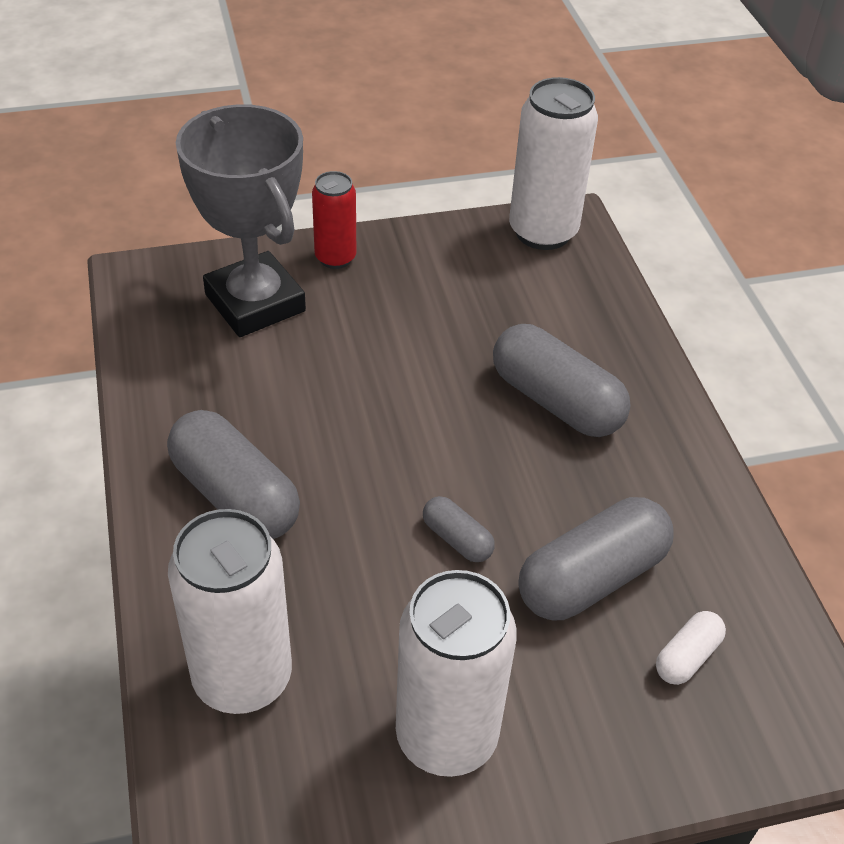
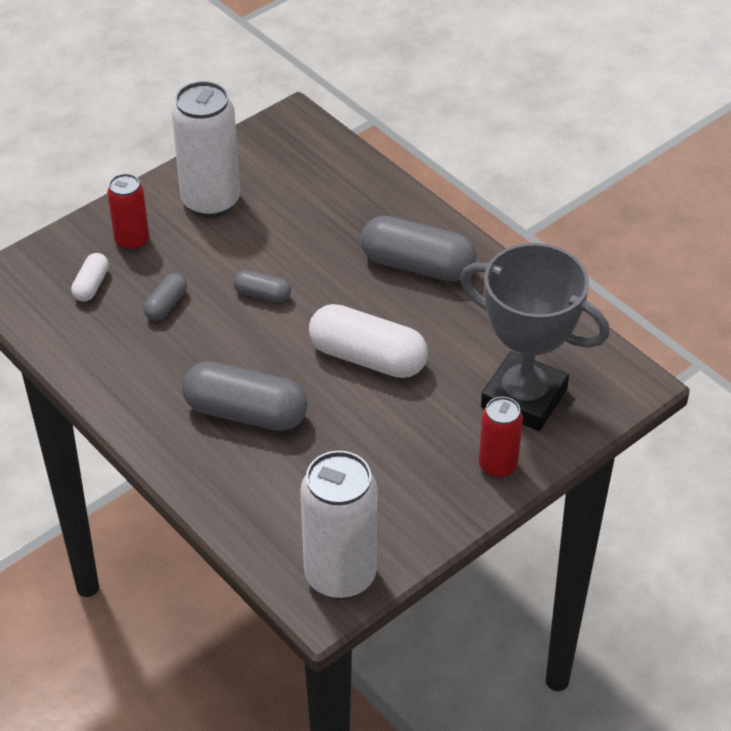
camera: 155 degrees right, 0 degrees up
(242, 678) = (335, 186): white can -> none
(382, 406) = (368, 358): none -> white capsule
(592, 578) = (166, 305): grey capsule -> grey capsule, size x0.50
(600, 712) = (132, 241): none -> red can

